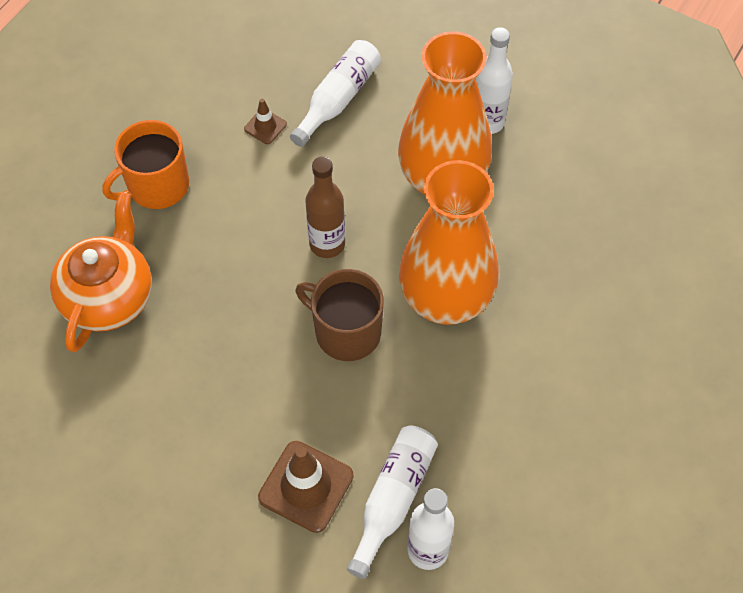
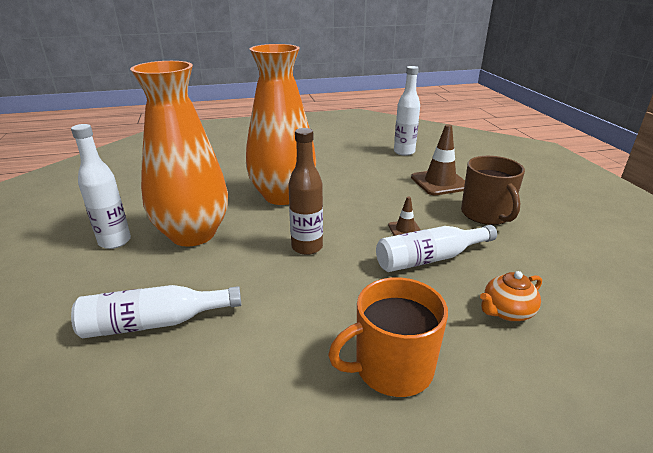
camera: 135 degrees left, 30 degrees down
(109, 297) = (506, 311): orange teapot -> orange teapot, size x0.51
(157, 186) = (392, 368): orange mug -> orange mug turned 150 degrees clockwise
(265, 126) = (237, 346): brown traffic cone -> brown traffic cone (405, 230)
(346, 332) = (351, 211): brown mug -> brown mug (486, 214)
(393, 499) = (402, 165): white bottle -> white bottle (430, 258)

